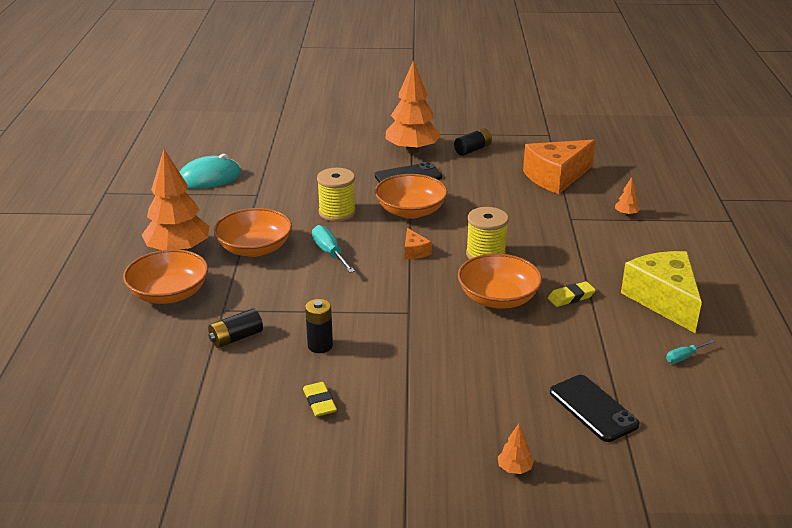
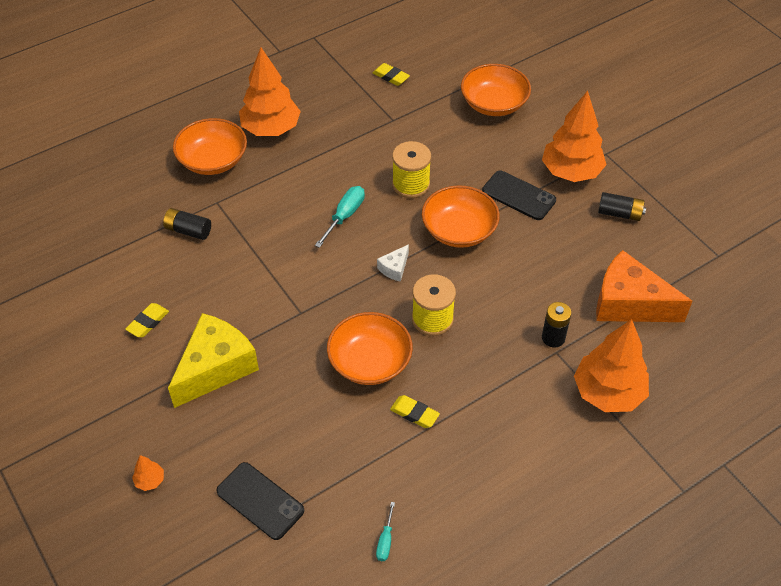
camera: 55 degrees right, 20 degrees up
(209, 178) = (391, 77): turquoise mouse -> yellow eraser
(254, 248) = (312, 168): orange bowl -> orange bowl (494, 104)
(320, 345) = (215, 283): black battery -> black battery (553, 338)
(414, 251) = (394, 268): orange cheese -> white cheese
(593, 408) = (260, 501): black phone -> black phone turned 75 degrees counterclockwise
(626, 214) = (608, 393): orange tree -> orange tree, size x2.49
(663, 300) = (469, 488): yellow cheese -> yellow cheese (216, 368)
(684, 357) = (385, 540): turquoise screwdriver -> turquoise screwdriver turned 105 degrees counterclockwise

